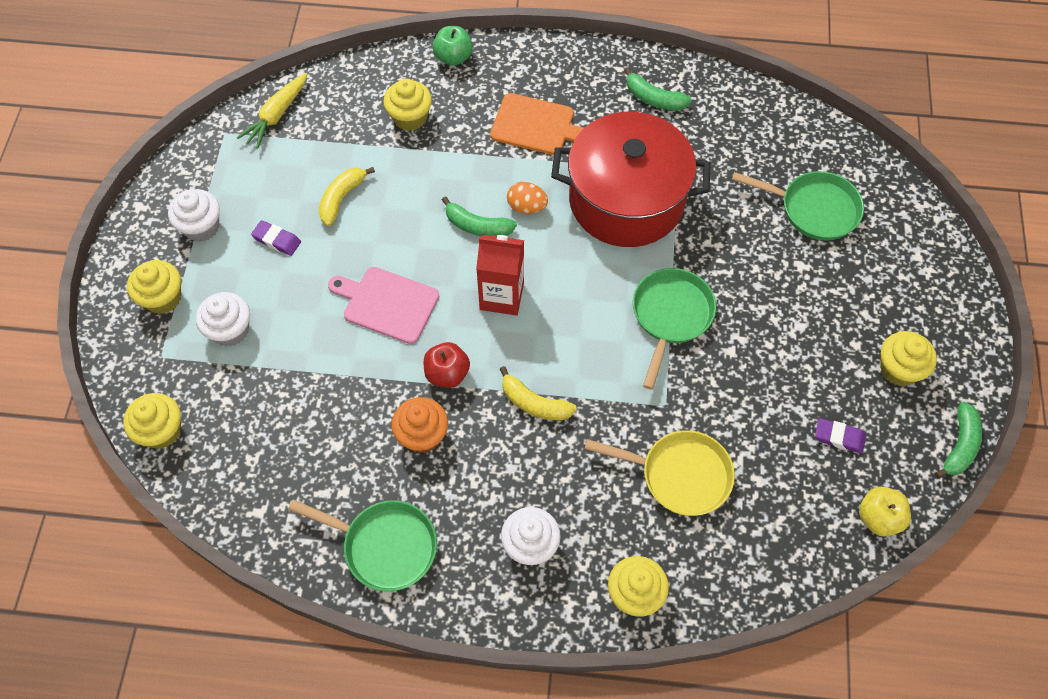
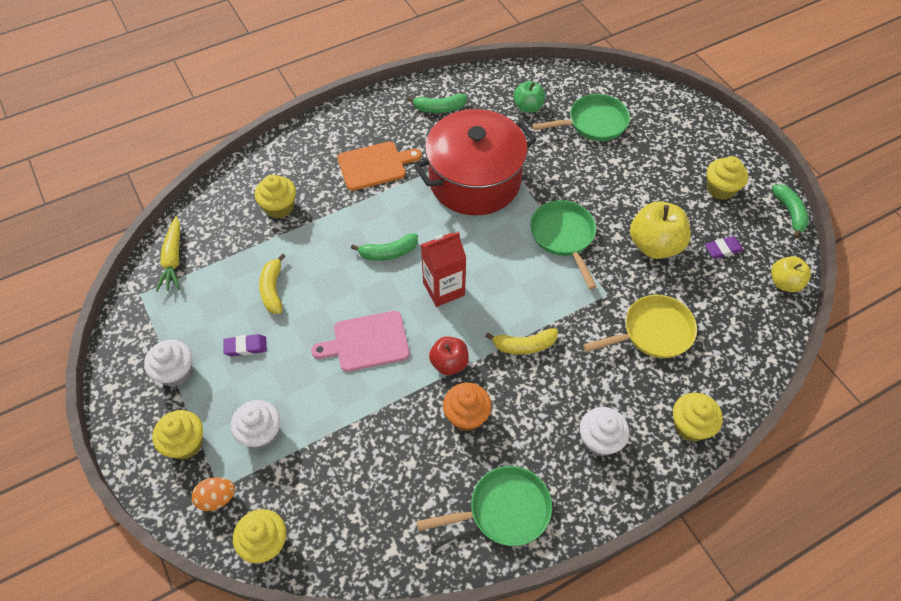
camera: 35 degrees left, 5 degrees down
(453, 57) = (278, 151): green apple -> green apple (528, 107)
(526, 207) = (412, 221): orange egg -> orange egg (217, 498)
(764, 385) = (654, 245): none -> yellow apple

